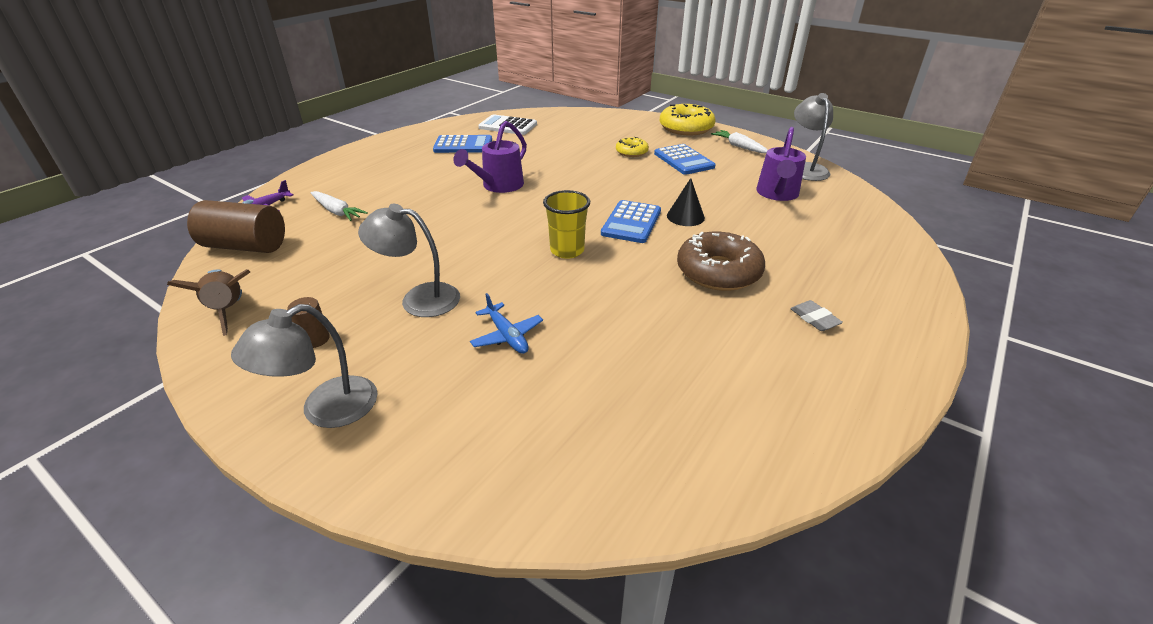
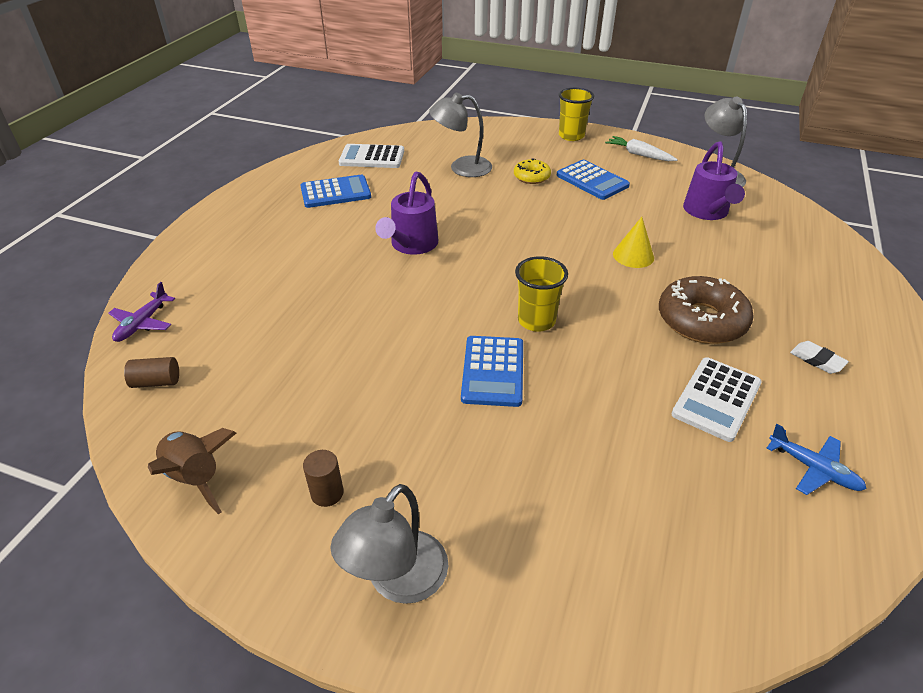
camera: 15 degrees left, 5 degrees up
(245, 246) = (156, 382): brown cylinder -> brown cylinder, size x0.49
(337, 212) = (241, 312): white carrot -> none
(419, 298) = (413, 414): grey lamp -> grey lamp (462, 168)
(507, 336) = (536, 443): blue plane -> blue plane (813, 469)
(631, 222) = (583, 272): blue calculator -> blue calculator (493, 371)
(685, 216) = (633, 255): black cone -> yellow cone
(686, 128) = (571, 136): yellow donut -> yellow cup
(693, 332) = (716, 399): none -> white calculator
(814, 319) = (817, 360): grey eraser -> white eraser

